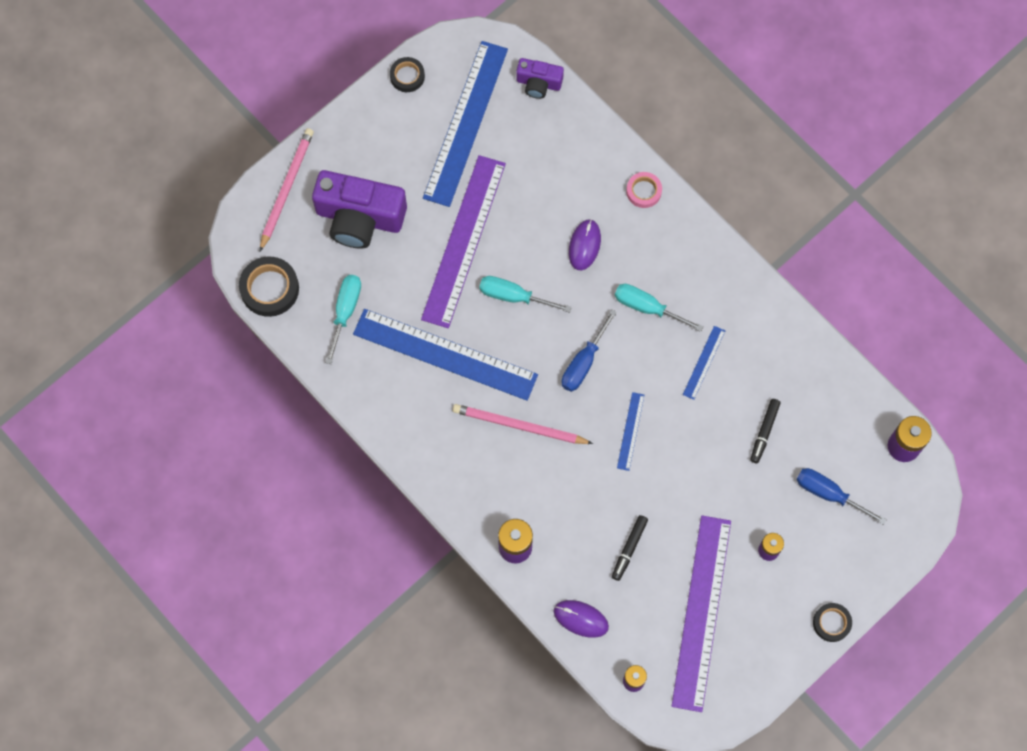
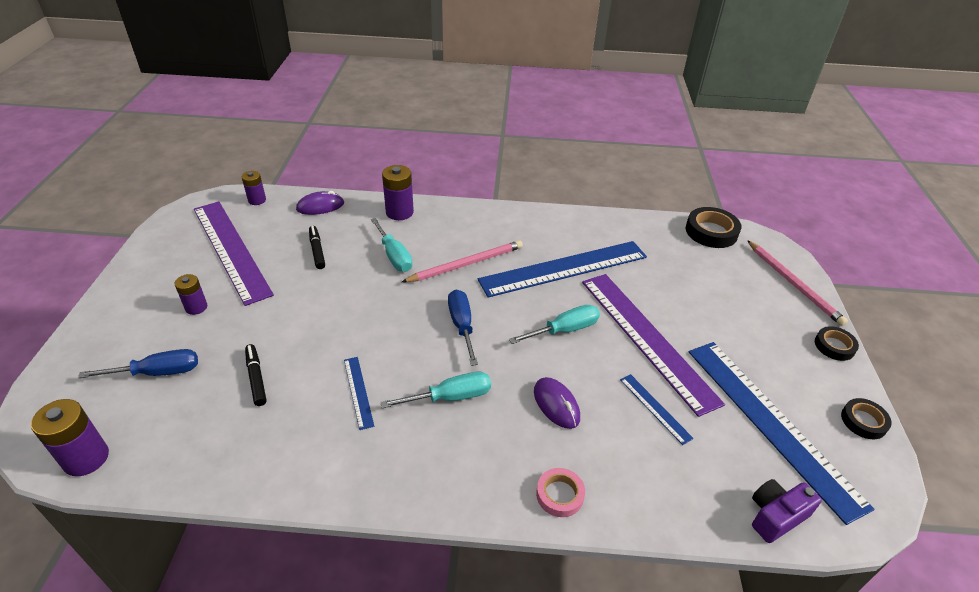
camera: 135 degrees right, 30 degrees down
(345, 311) = (654, 249): turquoise screwdriver -> turquoise screwdriver (394, 256)
(359, 218) = (729, 301): purple camera -> none
(630, 431) = (379, 309): blue ruler -> blue ruler (655, 408)
(831, 623) = (107, 297): black tape -> black tape (834, 346)

